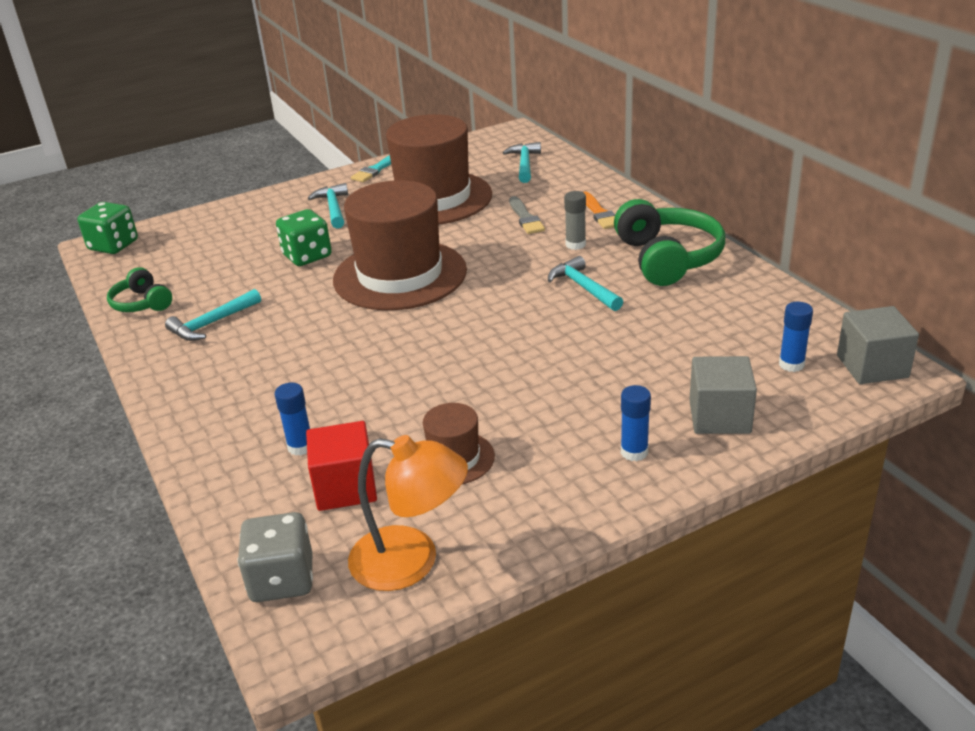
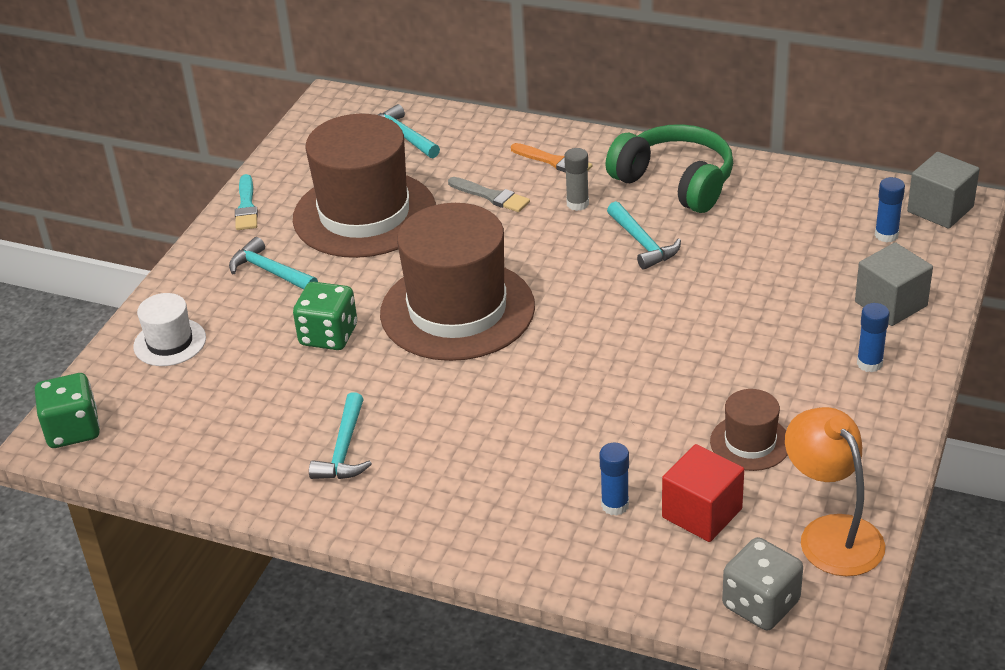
camera: 40 degrees left, 5 degrees up
(142, 303) = (228, 470): green headphones -> none
(226, 223) = (170, 342): none -> white hat
(411, 561) = (831, 533): orange lamp -> orange lamp turned 90 degrees counterclockwise
(583, 287) = (643, 243): turquoise hammer -> turquoise hammer turned 135 degrees counterclockwise

